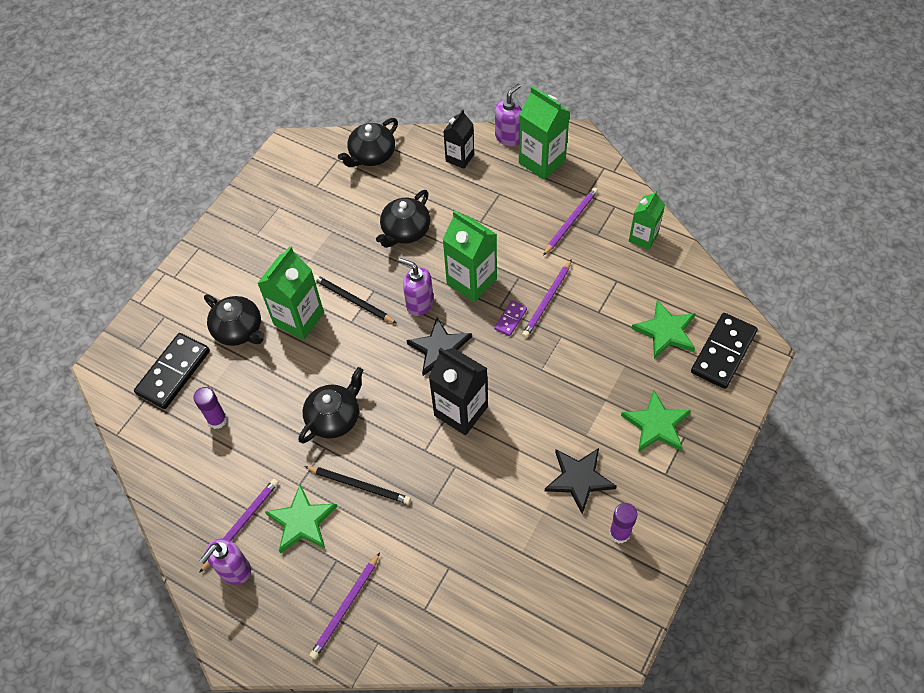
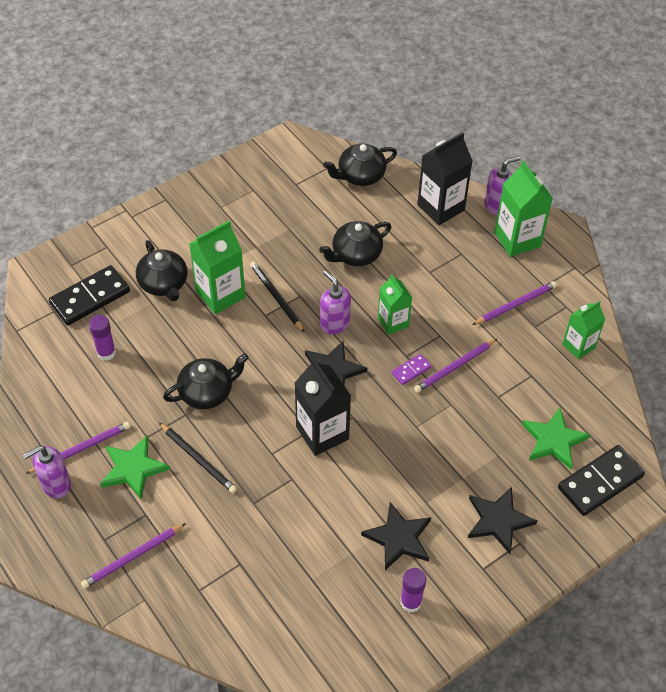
camera: 20 degrees right, 5 degrees down
(460, 158) = (441, 207): black carton -> black carton, size x1.57
(471, 281) = (393, 322): green carton -> green carton, size x0.64
(656, 424) = (498, 521): green star -> black star

